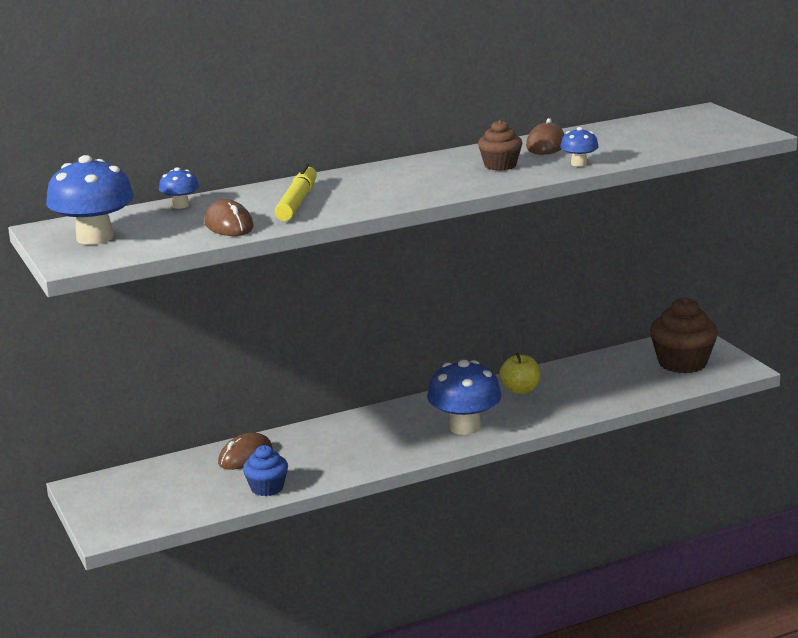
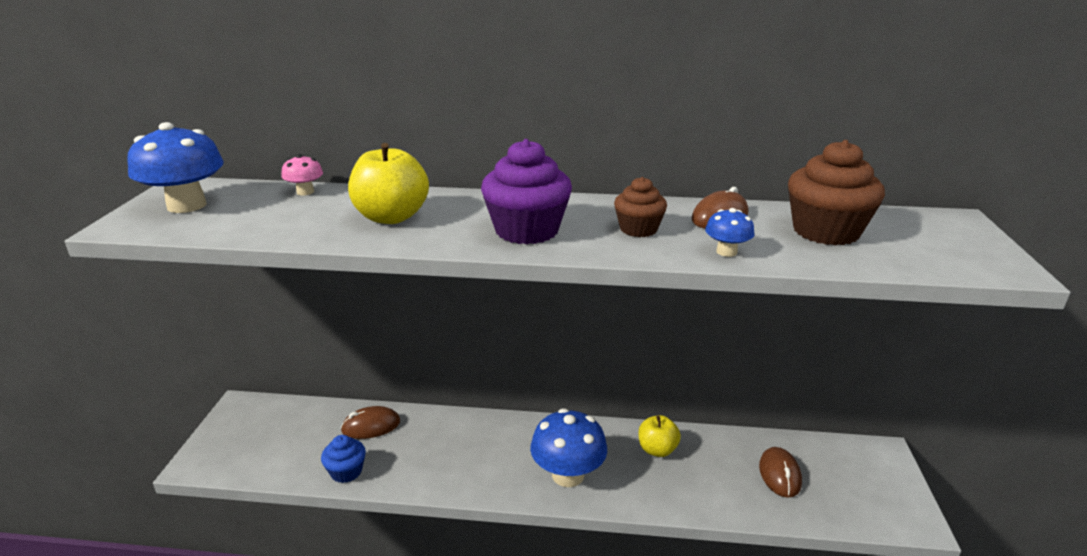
camera: 30 degrees right, 5 degrees up
(180, 205) = (305, 192): blue mushroom -> pink mushroom
(229, 225) = (295, 225): brown mouse -> brown mouse (779, 475)
(297, 202) = (391, 217): yellow marker -> yellow apple
(420, 185) = (527, 230): none -> purple cupcake
(682, 363) = (849, 484): brown cupcake -> brown cupcake (825, 231)

